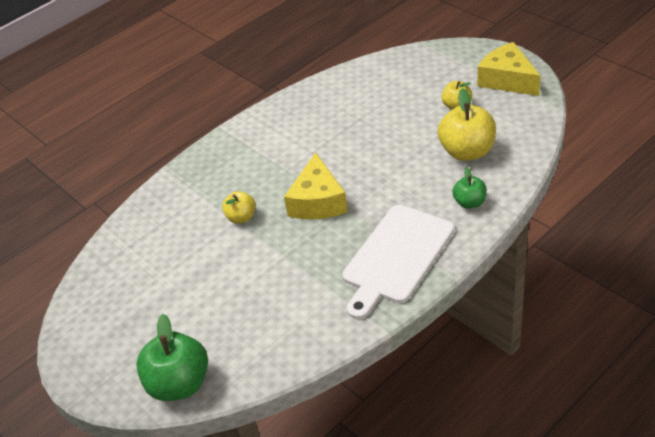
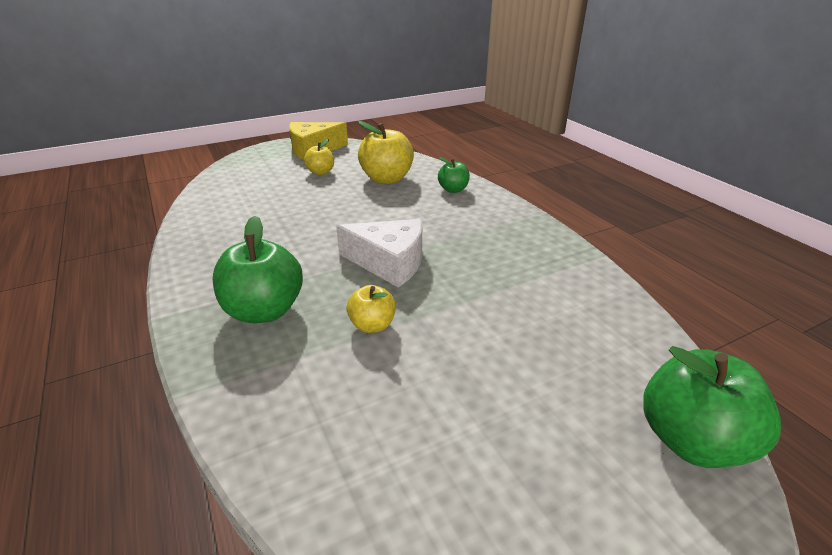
camera: 80 degrees left, 10 degrees down
(240, 165) = (264, 311): none -> green apple
(317, 201) = (389, 263): yellow cheese -> white cheese
(396, 257) = (504, 233): white cutting board -> none

